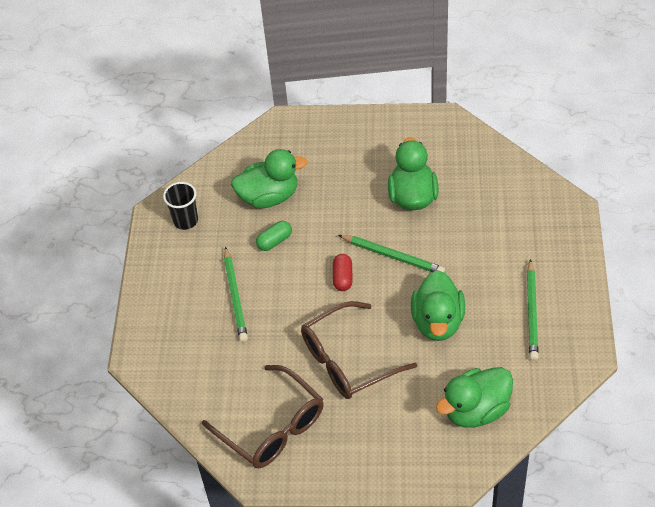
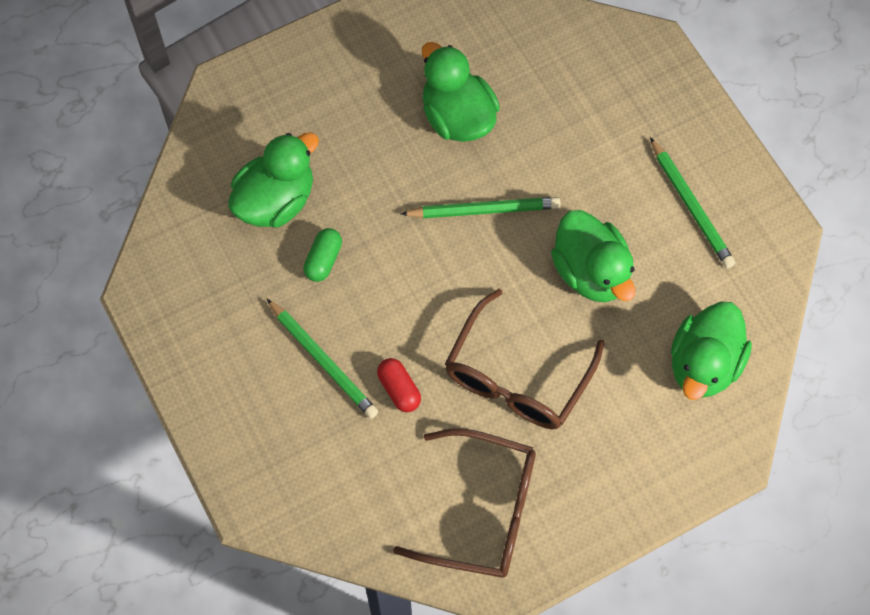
camera: 35 degrees left, 15 degrees up
(185, 221) = (188, 286): black cup -> none
(343, 278) = (441, 269): red capsule -> red capsule (399, 389)

